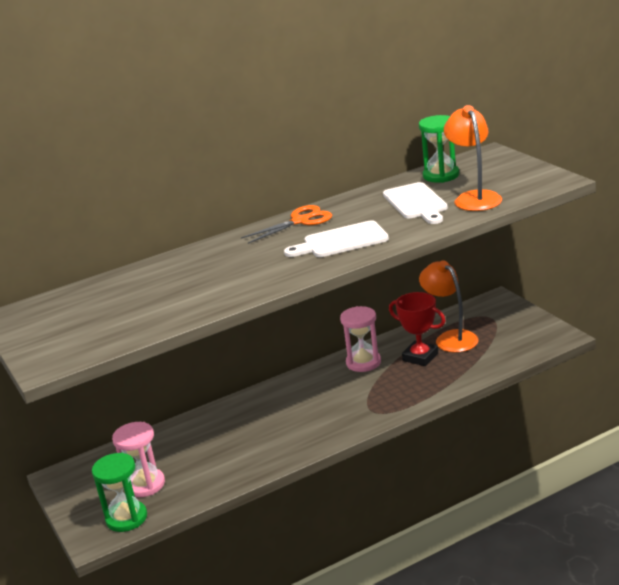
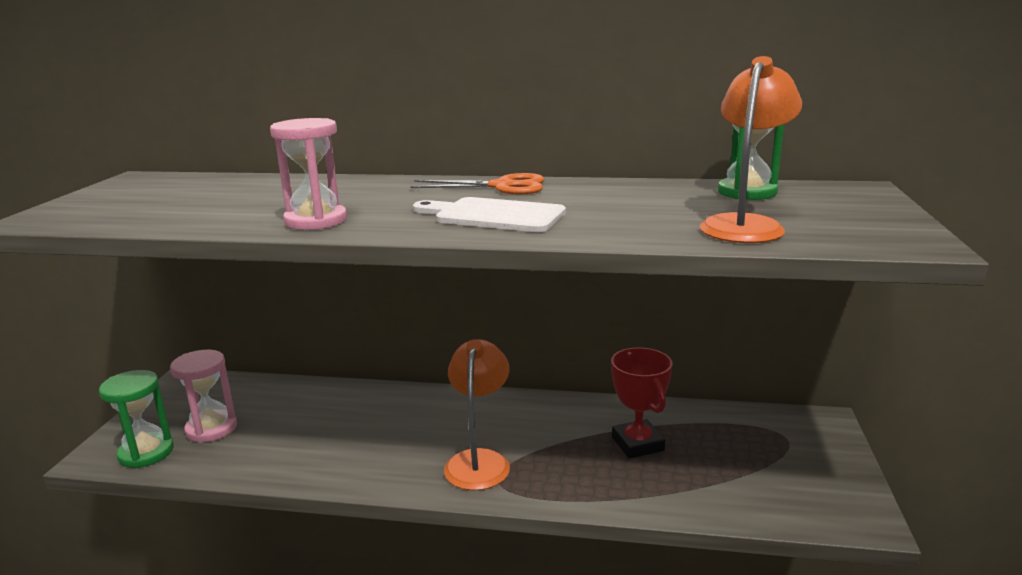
camera: 35 degrees right, 5 degrees down
(363, 363) = (568, 417): pink hourglass -> pink hourglass (316, 221)
(416, 203) = (658, 208): white cutting board -> none
(451, 338) = (704, 440): orange lamp -> orange lamp (479, 461)

